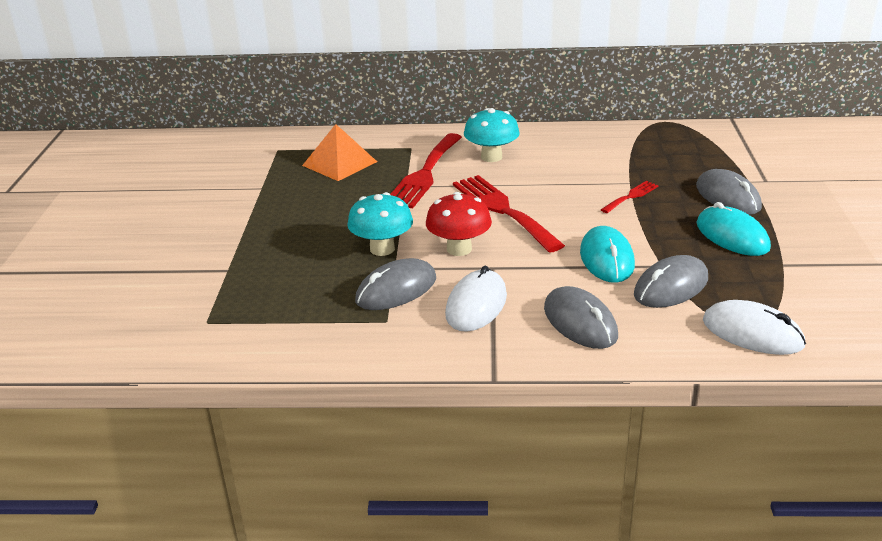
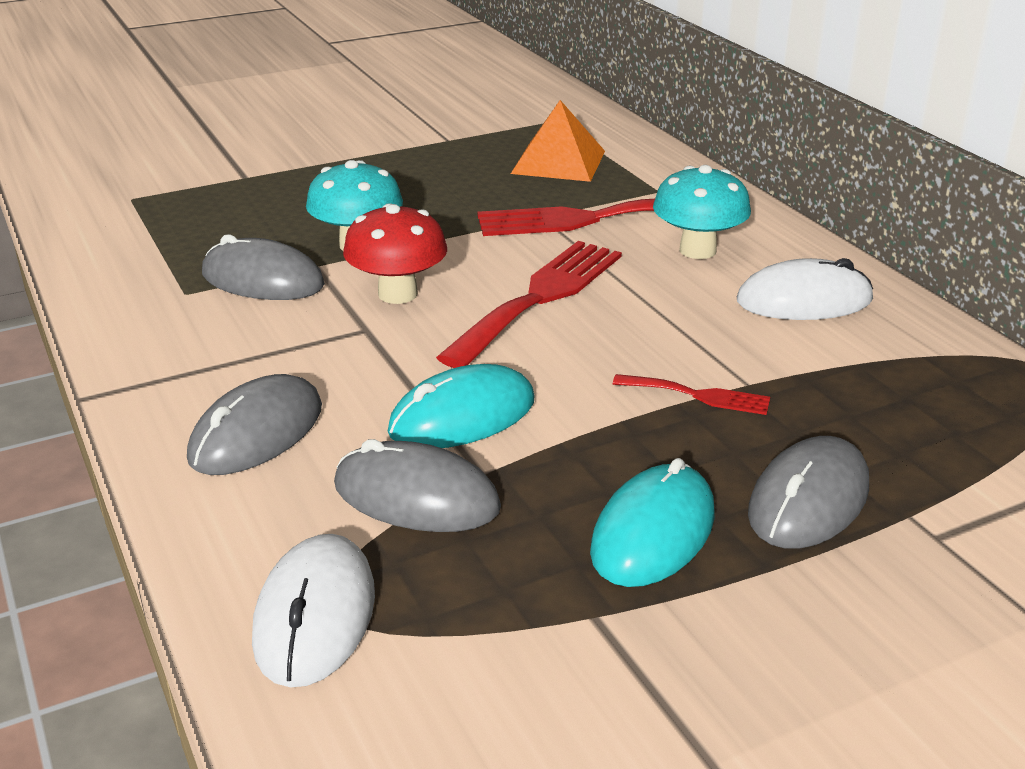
camera: 60 degrees right, 0 degrees up
(476, 305) = (257, 342): white mouse -> white mouse (804, 300)

